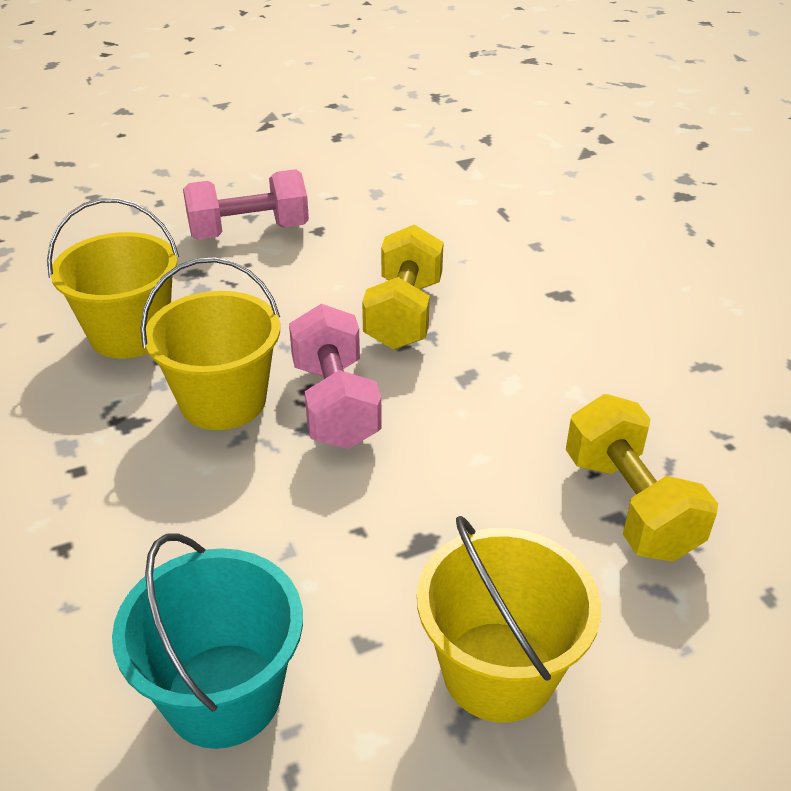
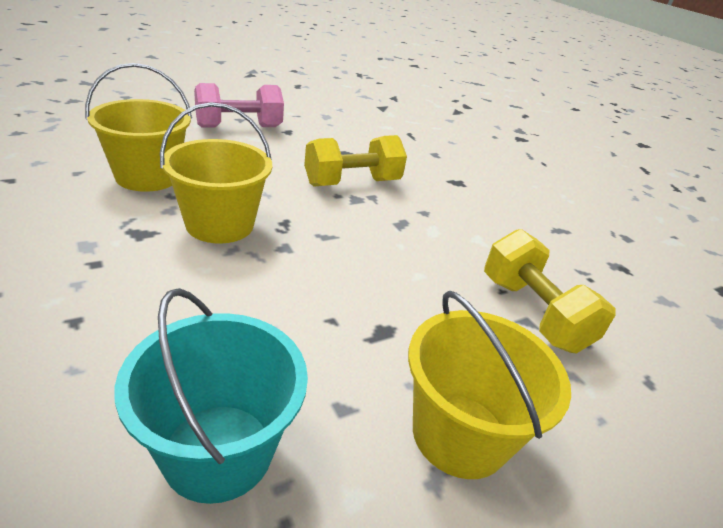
camera: 10 degrees left, 5 degrees down
(334, 404) = (306, 233): pink dumbbell -> none
(404, 314) = (352, 183): yellow dumbbell -> yellow dumbbell turned 60 degrees clockwise

